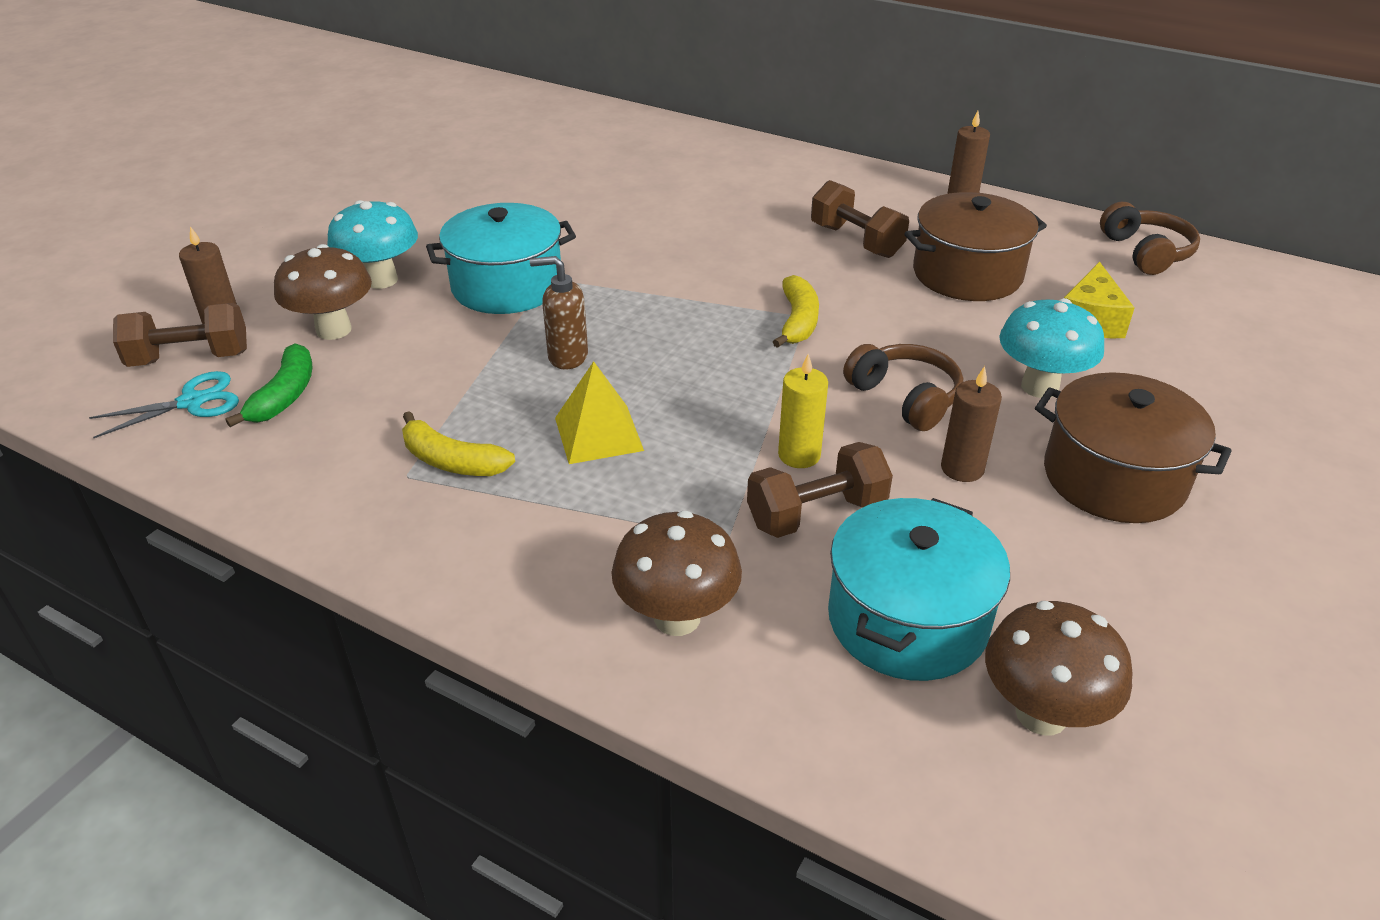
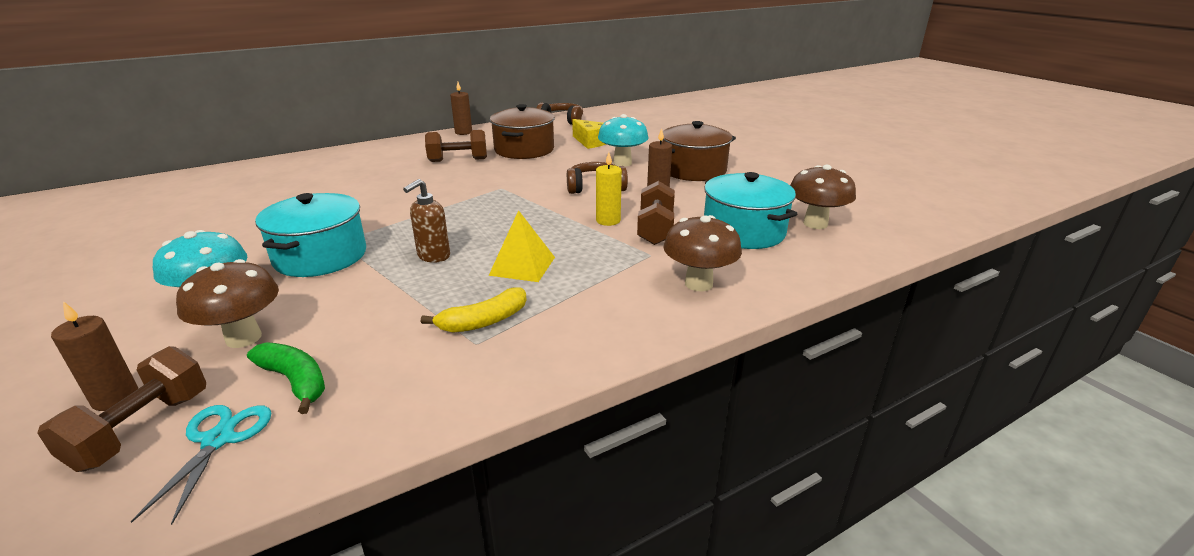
camera: 60 degrees left, 10 degrees down
(798, 321) = (502, 190): yellow banana -> none

